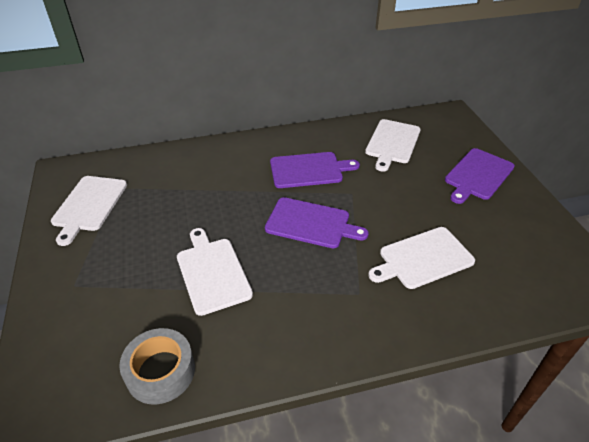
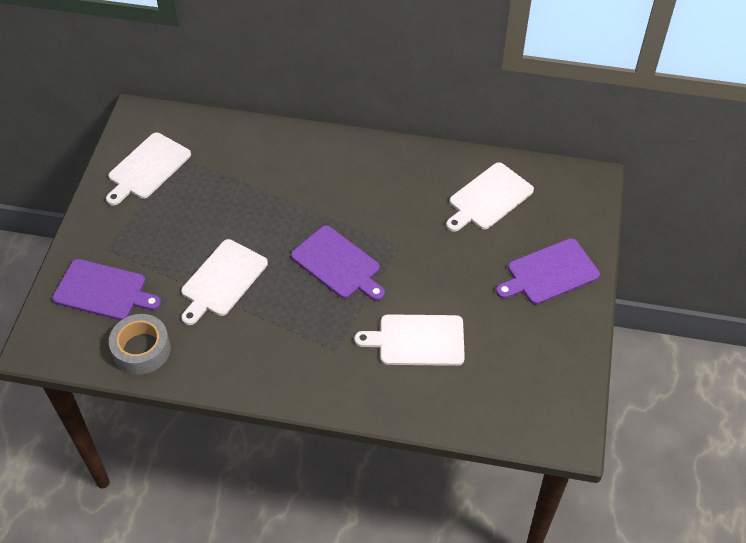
camera: 25 degrees right, 10 degrees up
(212, 272) = (222, 280): white cutting board -> white cutting board turned 150 degrees counterclockwise
(309, 170) = (375, 201): purple cutting board -> purple cutting board (103, 291)

